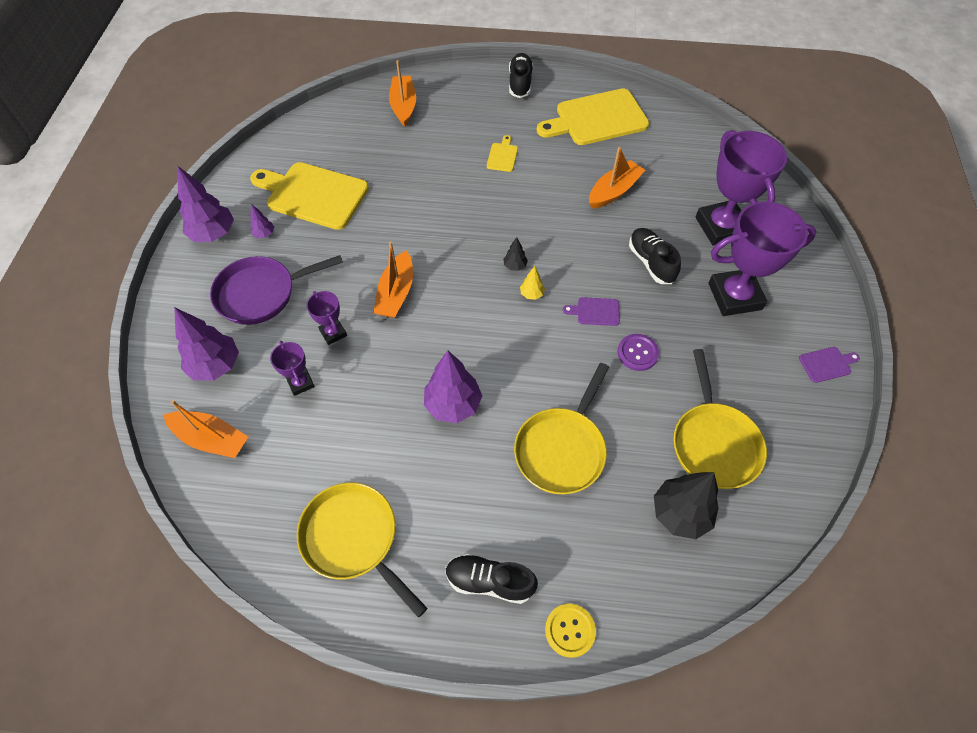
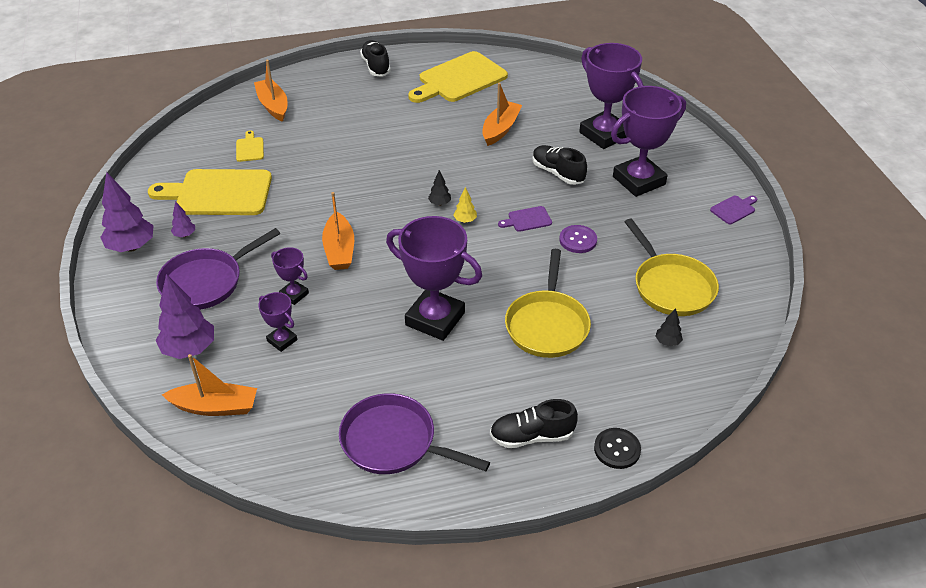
camera: 20 degrees left, 15 degrees down
(354, 539) = (394, 442): yellow pan -> purple pan
(453, 405) = (435, 319): purple tree -> purple trophy
(502, 156) = (387, 124): yellow cutting board -> yellow cutting board (250, 148)
(570, 630) = (617, 449): yellow button -> black button
(680, 513) = (667, 342): black tree -> black tree, size x0.47

